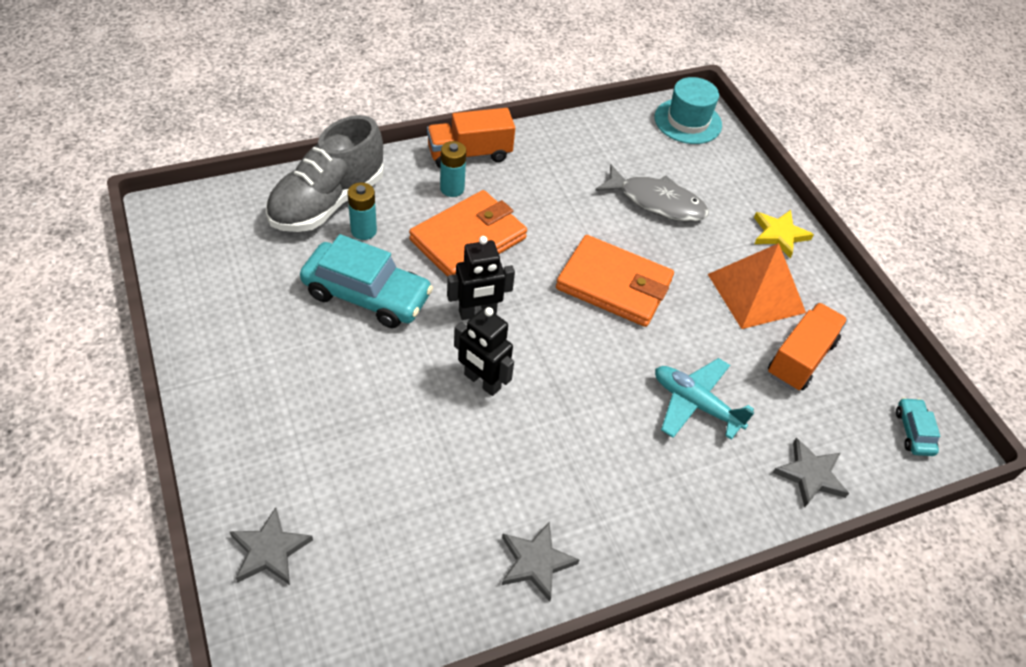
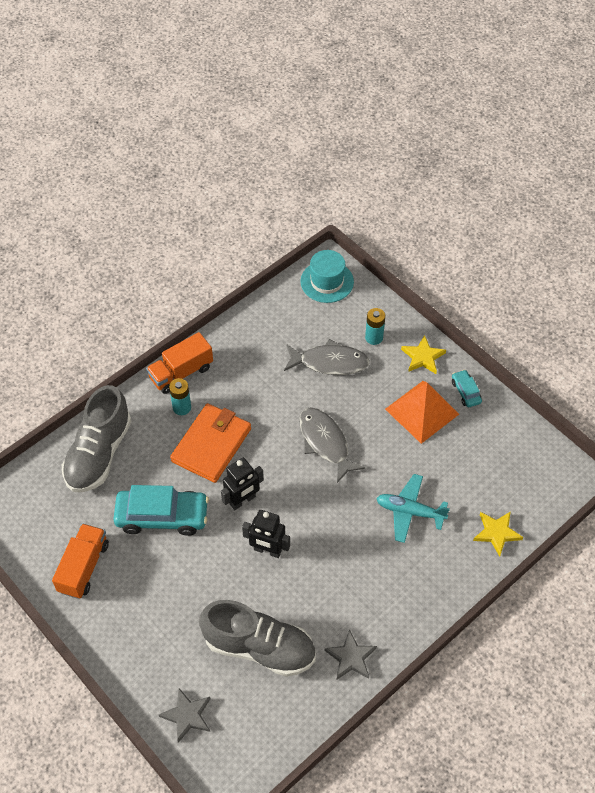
camera: 15 degrees left, 5 degrees up
(363, 231) = (136, 467): turquoise battery -> turquoise battery (374, 337)
(414, 499) = (259, 647): none -> grey shoe
(614, 285) = (325, 442): orange wallet -> grey fish
(801, 359) = (466, 451): orange truck -> orange truck (84, 567)
(810, 475) = (496, 533): grey star -> yellow star
(913, 432) = (551, 477): turquoise car -> turquoise car (465, 392)

